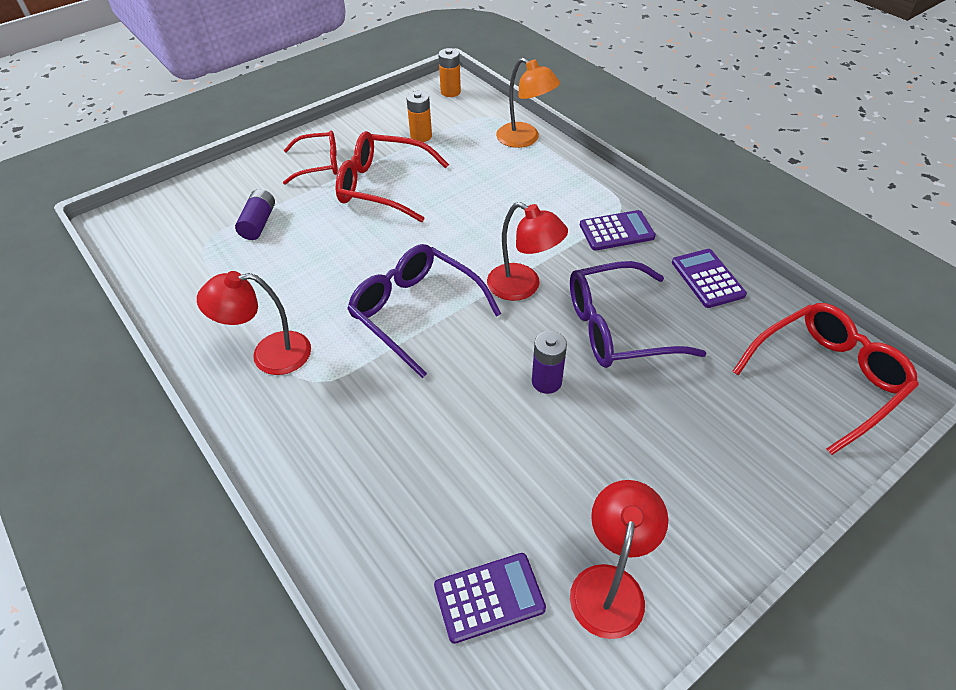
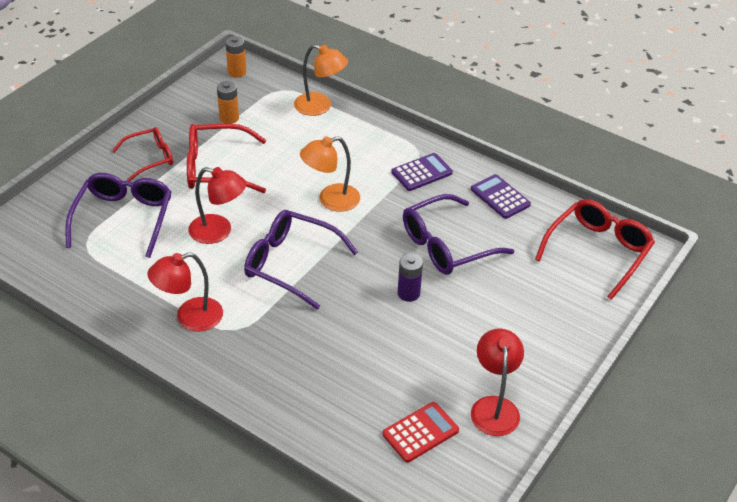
camera: 20 degrees left, 5 degrees down
(258, 223) = (124, 218): purple battery -> purple glasses
(489, 597) = (420, 432): purple calculator -> red calculator
(495, 244) = (331, 200): none -> orange lamp
(523, 287) = (366, 229): red lamp -> red lamp (219, 231)

